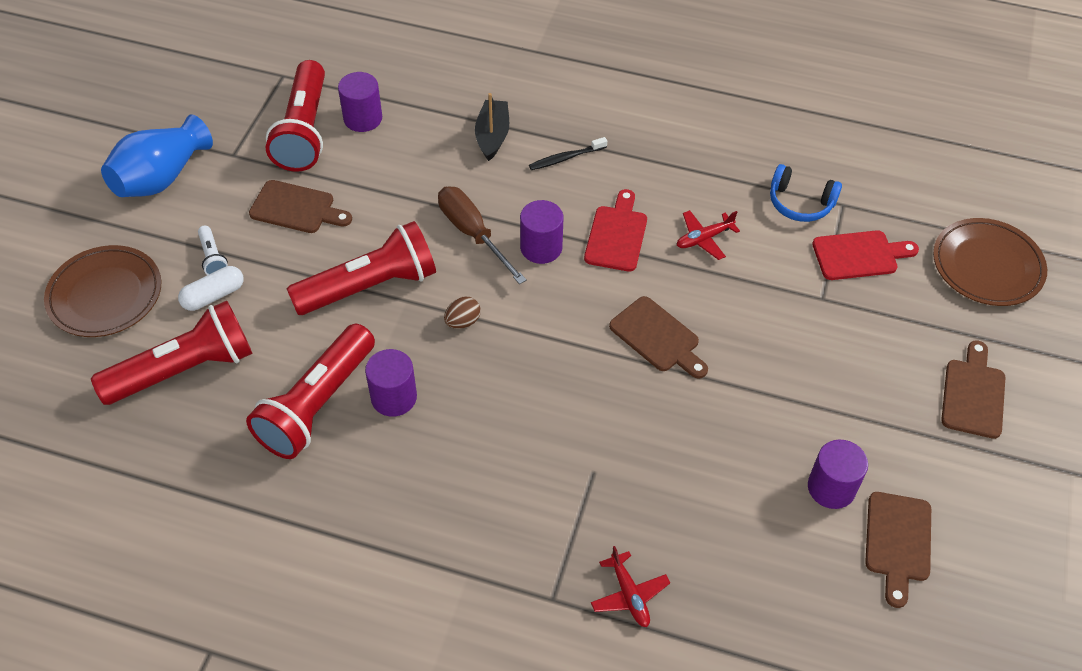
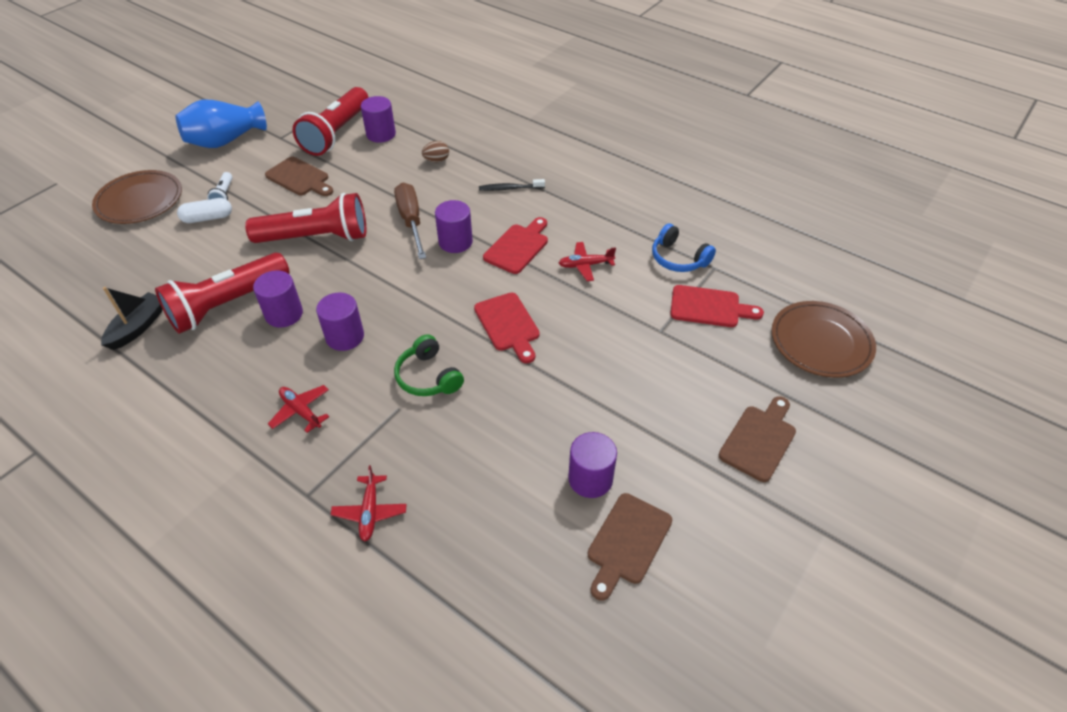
camera: 20 degrees right, 5 degrees down
(184, 369) = (156, 258): red flashlight -> none
(463, 322) = (367, 277): brown egg -> brown egg (436, 160)
(483, 405) = (345, 337): none -> purple cylinder
(487, 508) = (301, 411): none -> red plane
(492, 136) = (464, 163): black boat -> black boat (138, 327)
(604, 425) = (428, 376): none -> green headphones
(657, 337) = (508, 325): brown cutting board -> red cutting board

